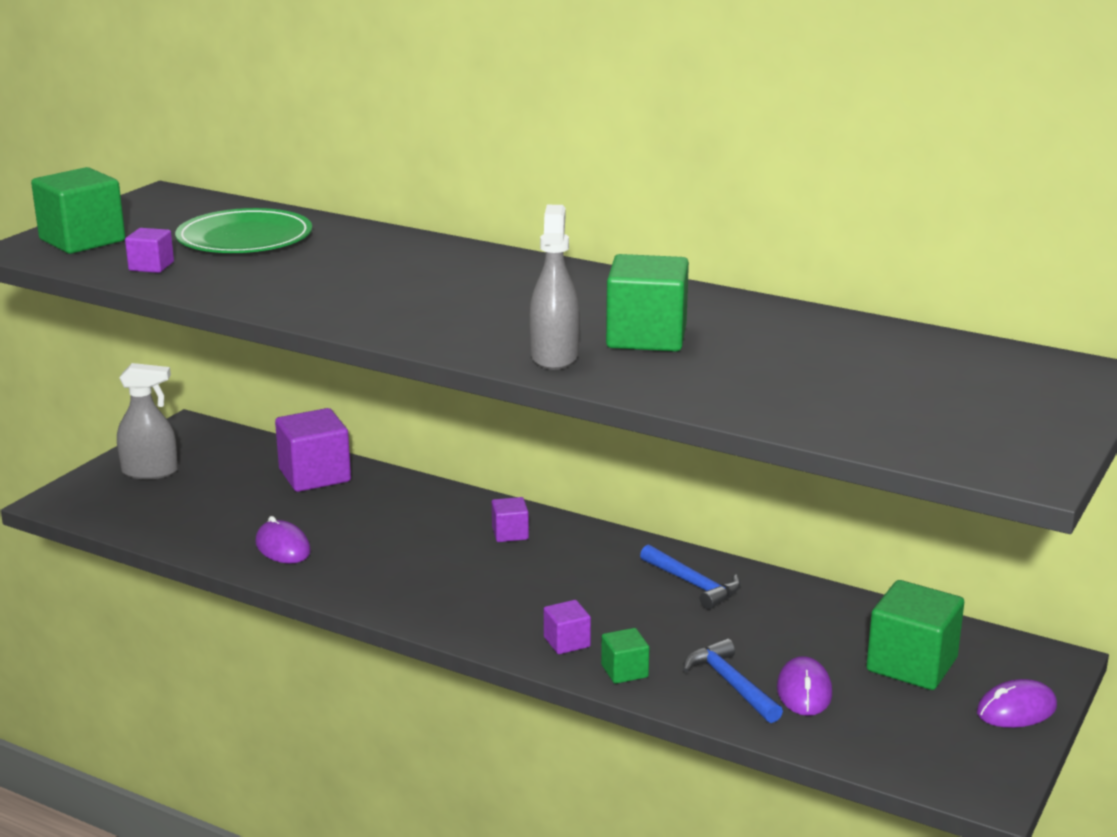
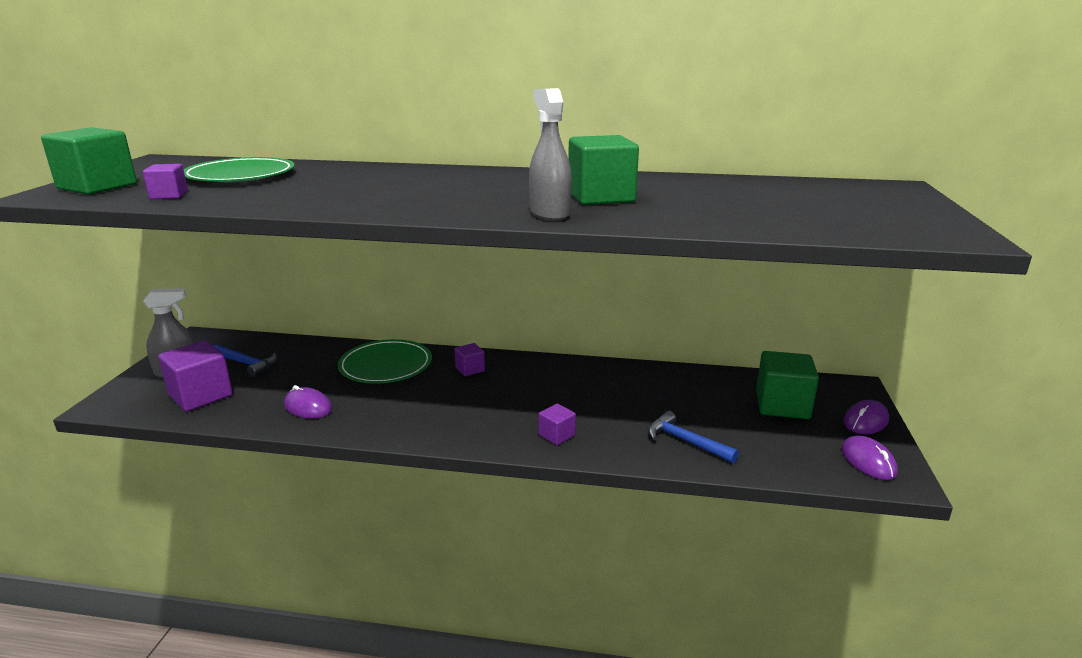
camera: 20 degrees left, 0 degrees up
(314, 475) = (309, 354): purple cube -> purple cube (201, 395)
(403, 508) = (386, 365): none -> green plate
(624, 671) = (610, 448): green cube -> none
(693, 584) = (612, 380): blue hammer -> blue hammer (246, 364)
(804, 691) = (735, 436): purple mouse -> purple mouse (868, 461)

